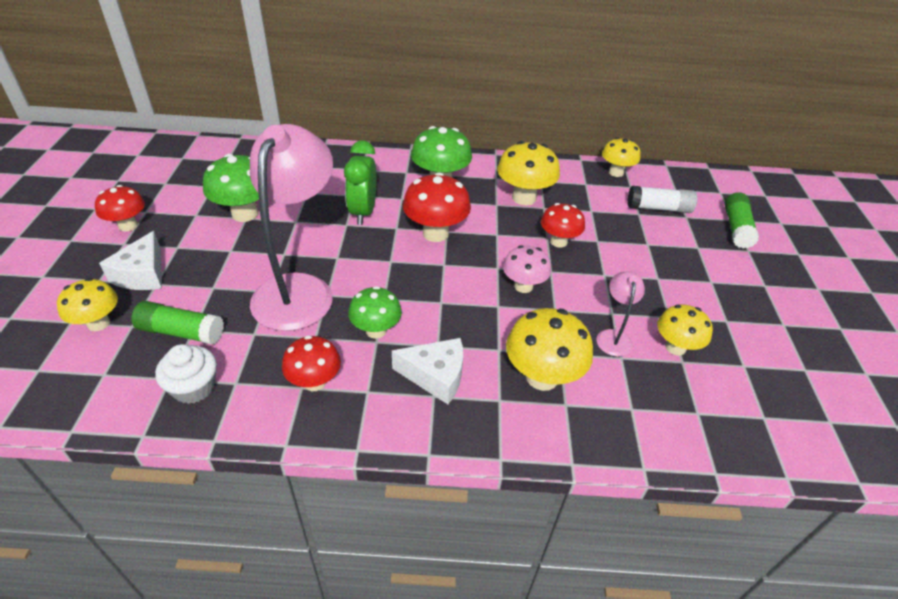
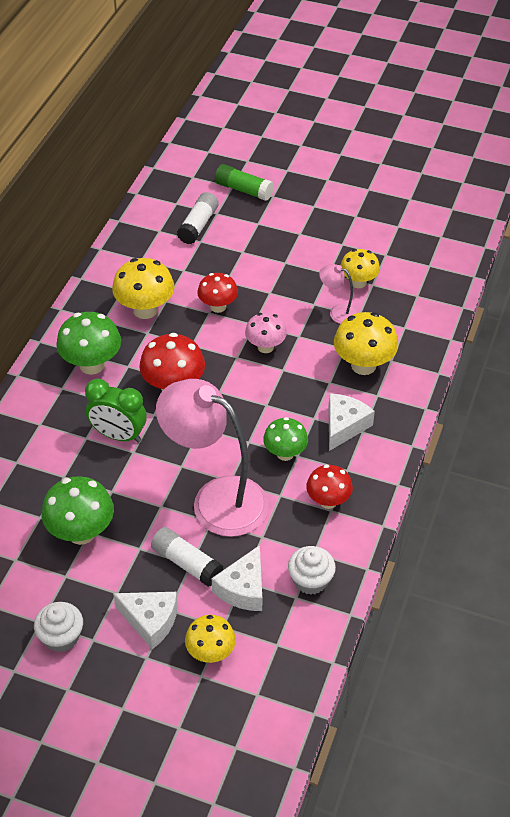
camera: 70 degrees left, 5 degrees up
(128, 225) = (61, 637): red mushroom -> white cupcake
(181, 332) = (243, 589): green glue stick -> white cheese
(214, 284) = (186, 563): none -> white glue stick
(616, 172) = (133, 232): yellow mushroom -> none

